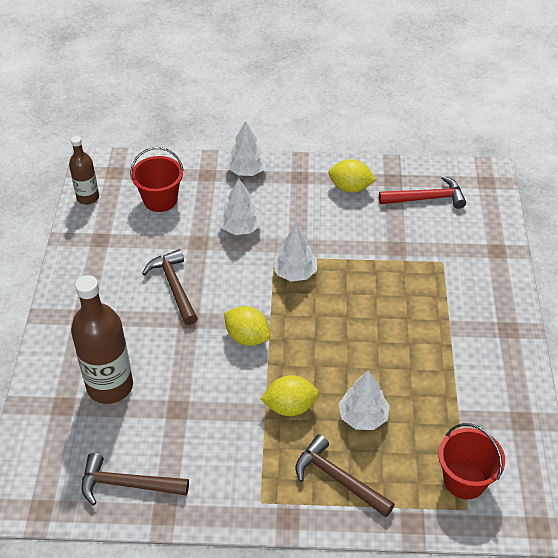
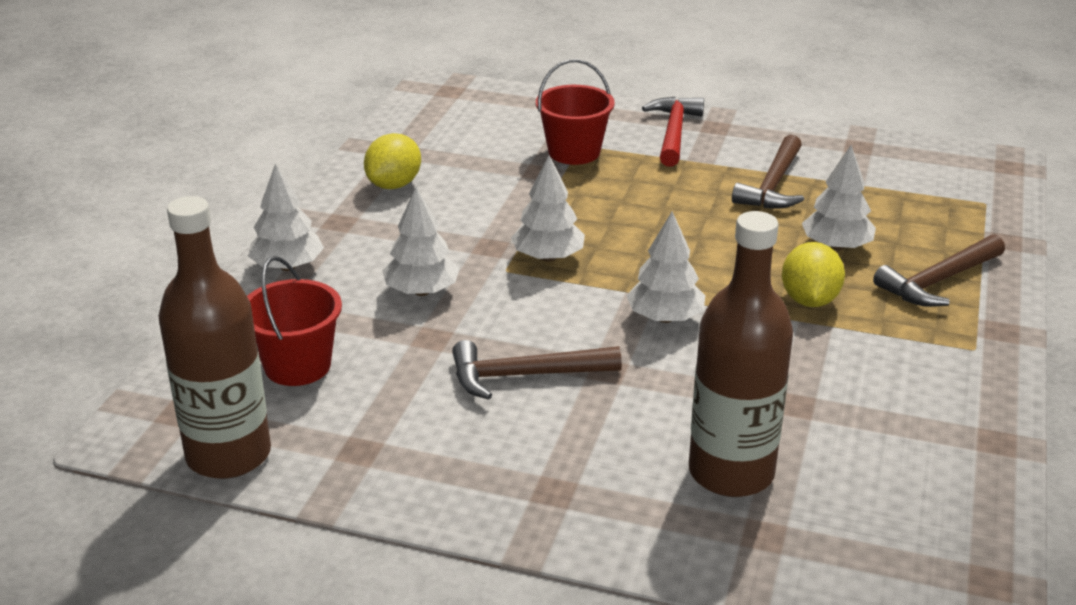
camera: 75 degrees left, 15 degrees down
(88, 198) = (228, 455): brown bottle -> brown bottle, size x1.74
(127, 484) = (940, 473): brown hammer -> brown hammer (773, 185)
(247, 337) = (665, 318): yellow lemon -> white tree
(426, 198) = (455, 134): red hammer -> red hammer (674, 132)
(464, 480) = (943, 196): red bucket -> red bucket (574, 152)

